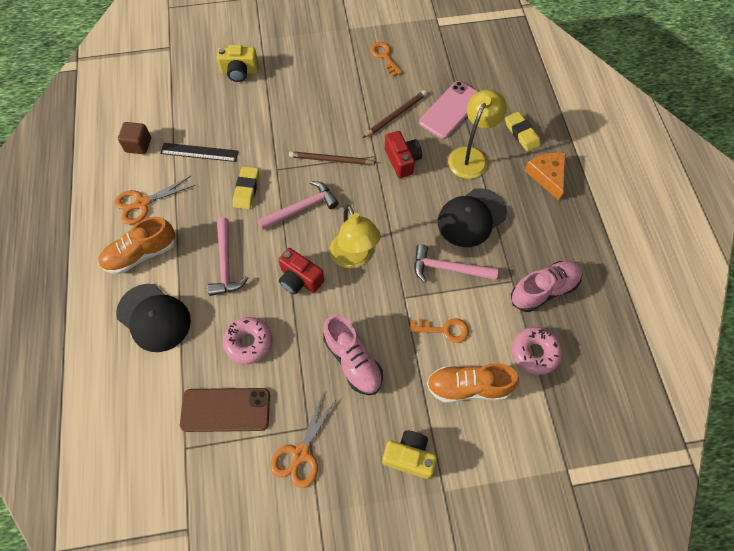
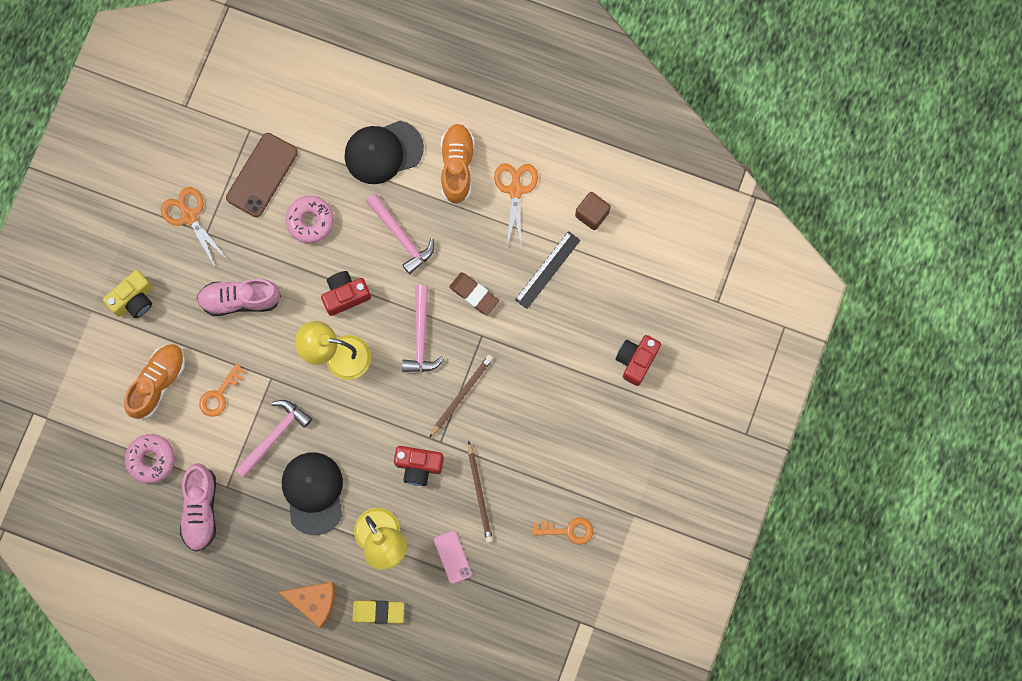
camera: 120 degrees right, 15 degrees up
(225, 264) = (401, 237): pink hammer -> pink hammer turned 150 degrees counterclockwise
(239, 71) = (636, 360): yellow camera -> red camera
(246, 189) = (474, 294): yellow eraser -> brown eraser
(450, 110) = (452, 557): pink phone -> pink phone, size x0.58

